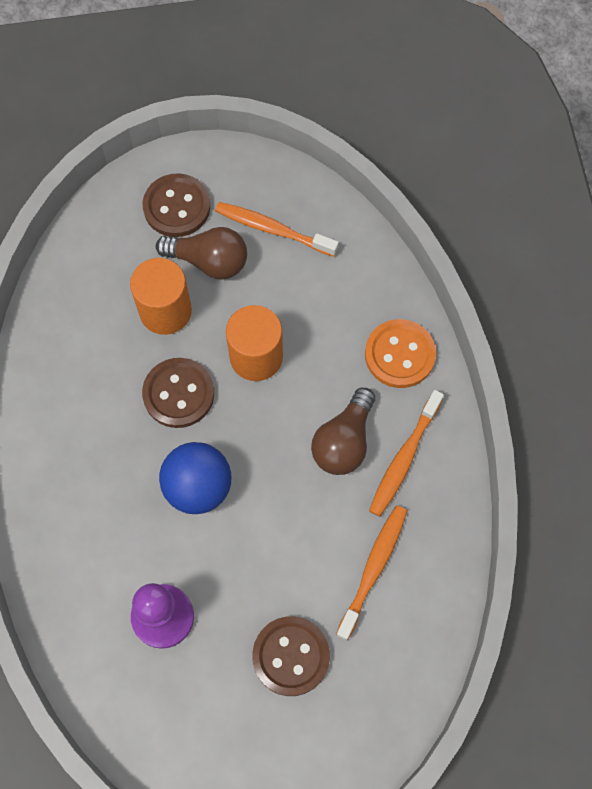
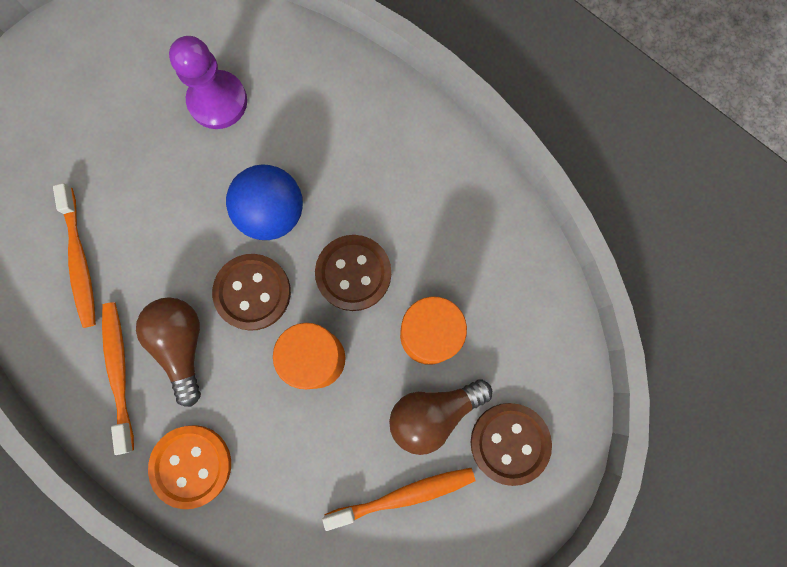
camera: 140 degrees right, 10 degrees up
(291, 656) = (98, 148): brown button -> brown button (252, 292)

